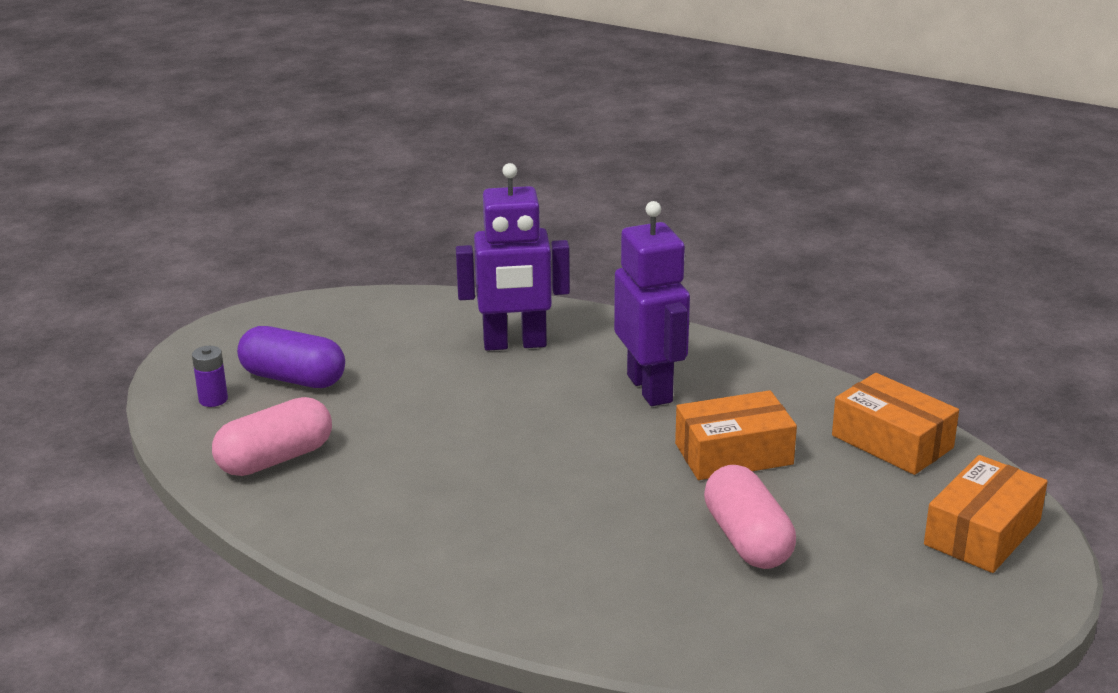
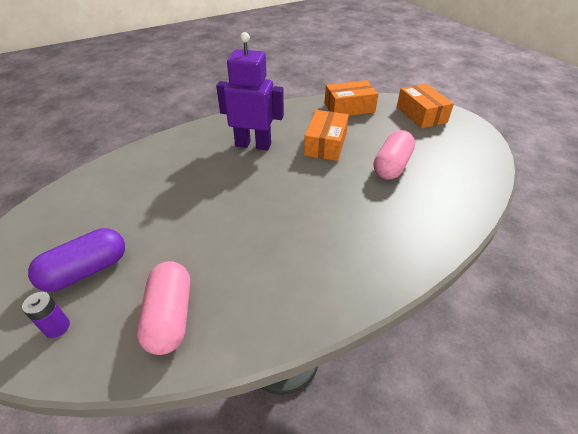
camera: 60 degrees left, 15 degrees up
(515, 344) = (166, 168): purple robot -> none
(747, 540) = (391, 166): pink capsule -> pink capsule turned 75 degrees counterclockwise

